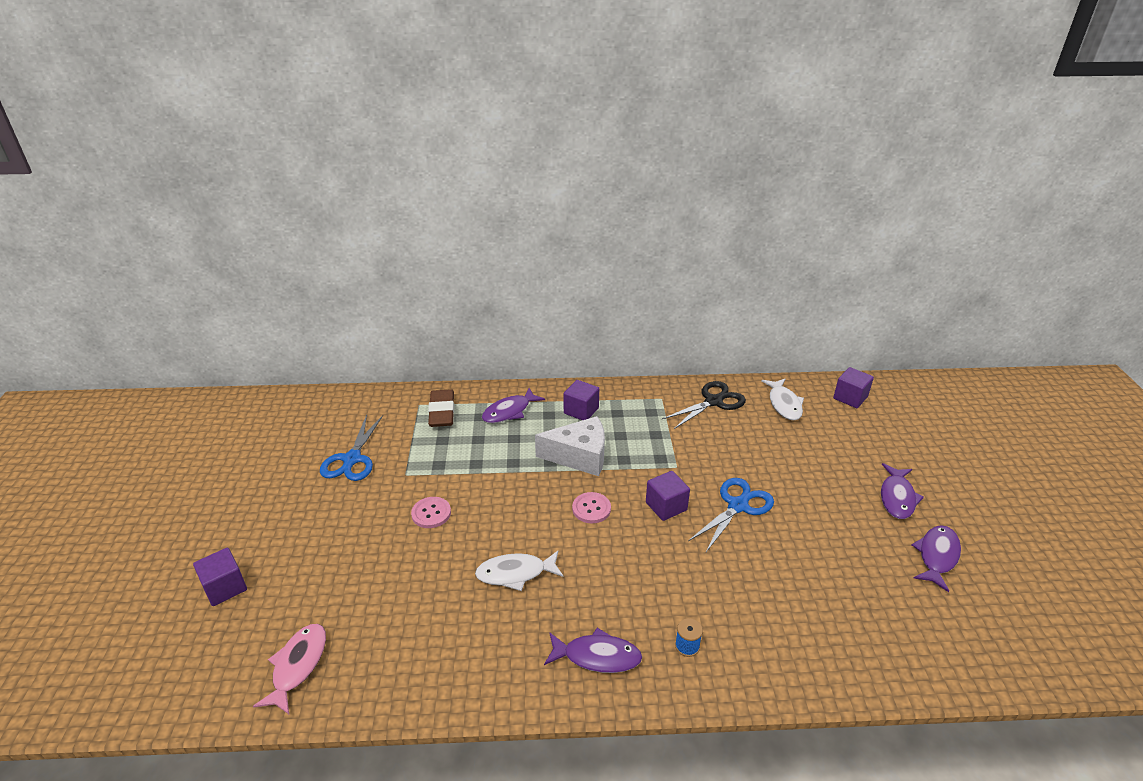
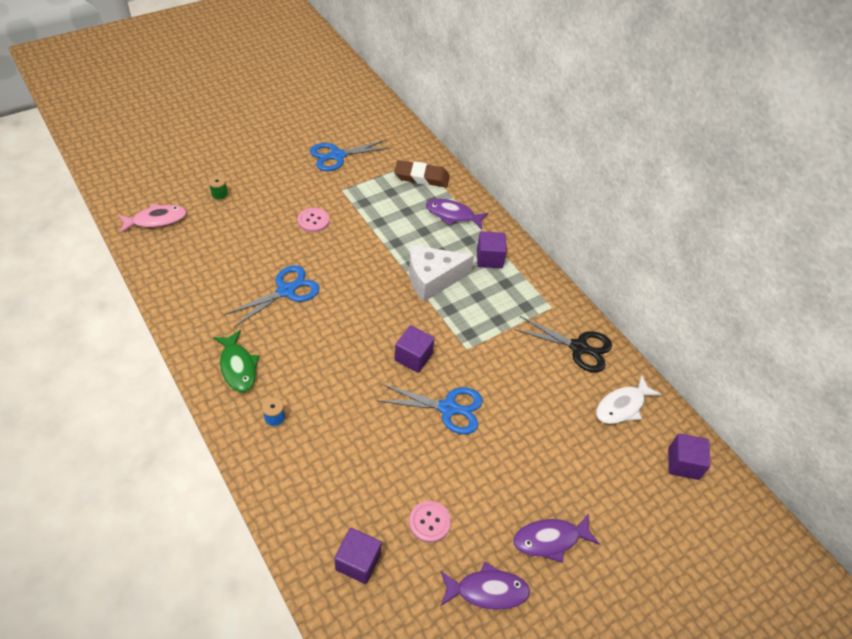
camera: 55 degrees right, 15 degrees up
(225, 587) = (195, 158): purple cube -> purple cube (358, 562)
(315, 583) = (220, 195): none -> green spool
(442, 412) = (421, 177): brown eraser -> brown eraser turned 45 degrees clockwise
(515, 573) = (286, 291): white fish -> blue scissors
(579, 456) = (432, 279): white cheese -> white cheese turned 105 degrees clockwise
(591, 509) = (378, 309): pink button -> pink button (429, 522)
(597, 656) = (238, 367): purple fish -> green fish

